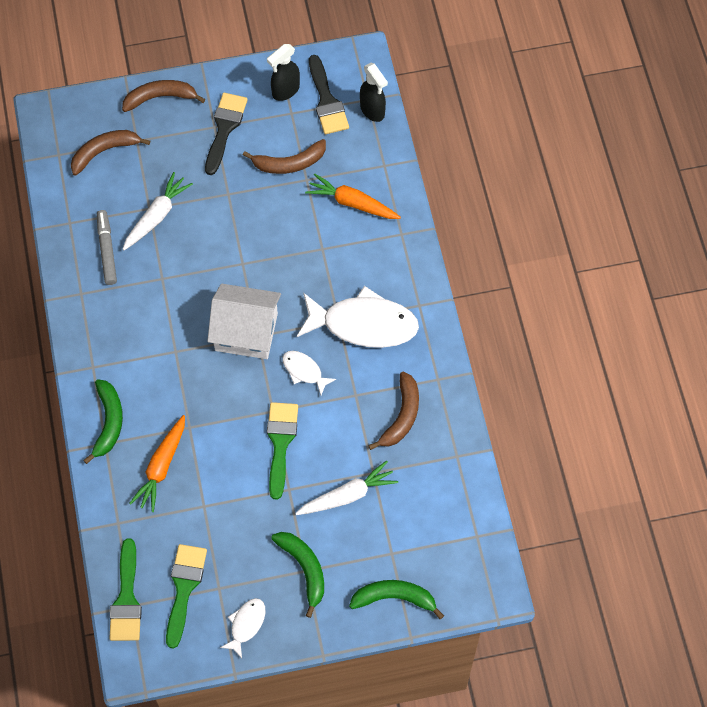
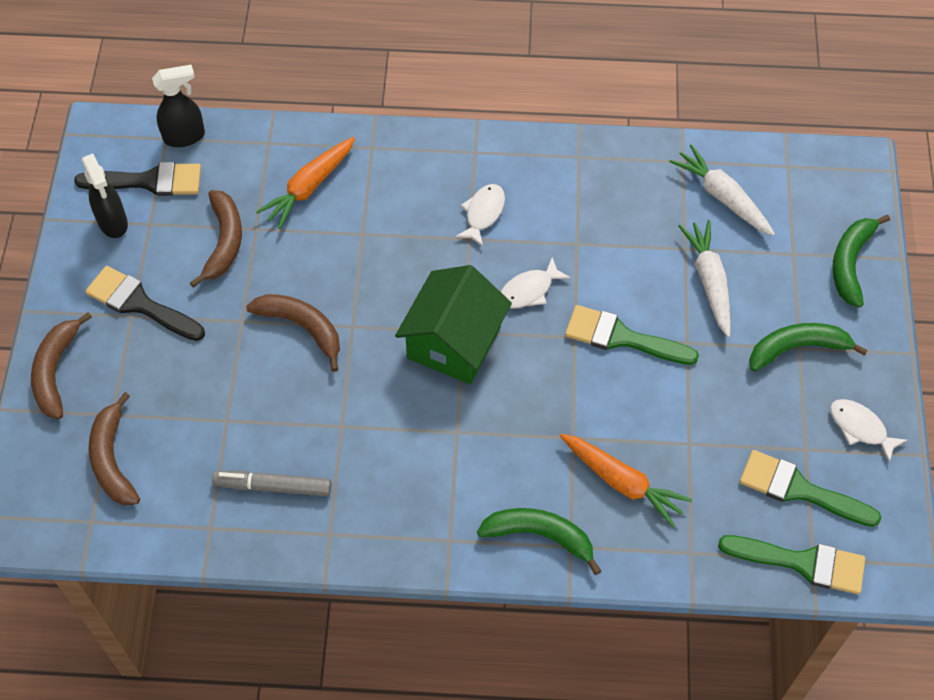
camera: 75 degrees left, 5 degrees down
(157, 216) = (243, 413): white carrot -> white carrot (722, 197)
(246, 332) = (454, 343): white house -> green house
(363, 324) = (483, 213): white fish -> white fish, size x0.48
(401, 416) = (618, 203): brown banana -> brown banana (302, 327)

